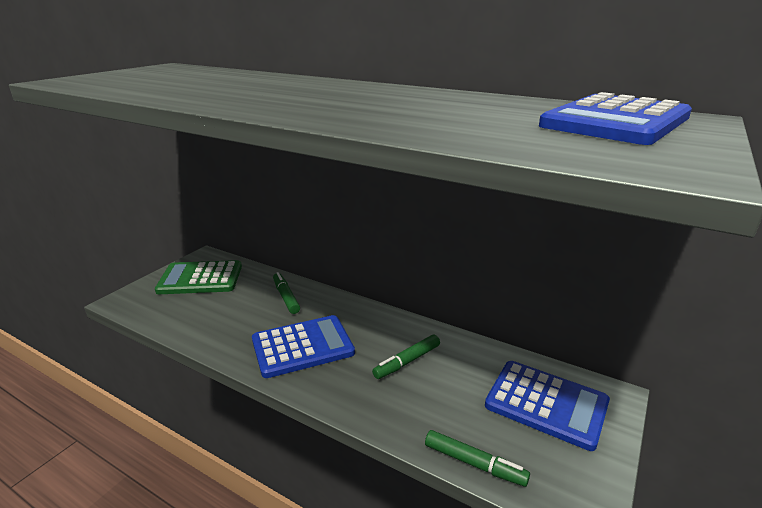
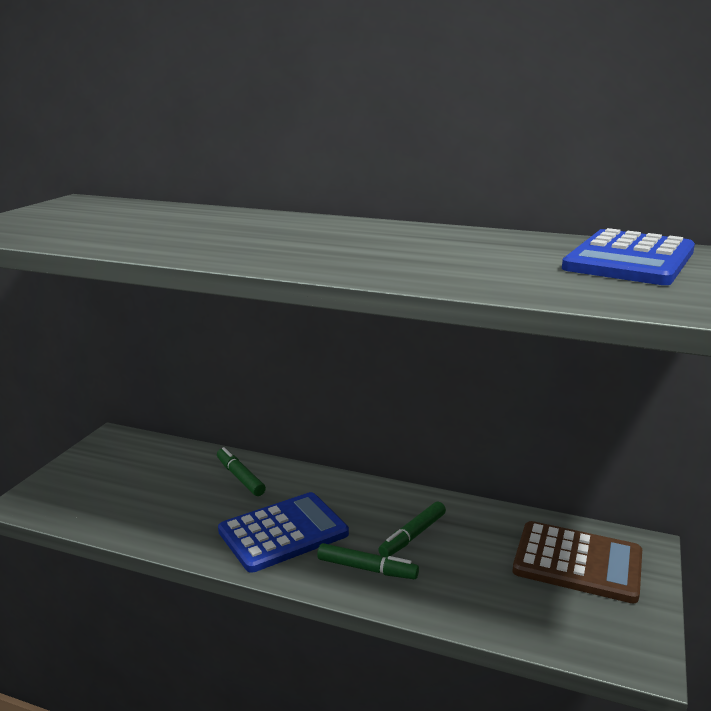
camera: 10 degrees left, 5 degrees down
(200, 278) = (119, 465): green calculator -> none
(474, 464) = (518, 631): green marker -> green marker (367, 569)
(546, 404) = (577, 563): blue calculator -> brown calculator

